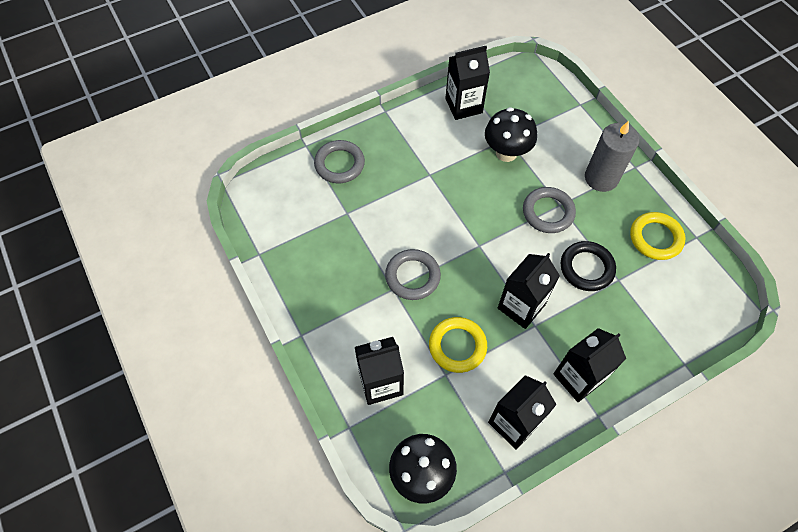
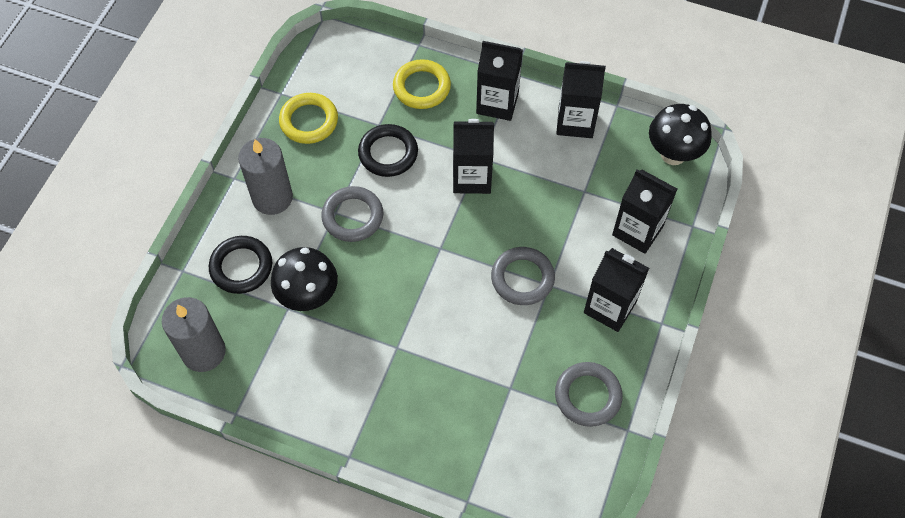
camera: 130 degrees left, 0 degrees up
(339, 164) = (460, 444): grey ring -> grey ring (587, 396)
(457, 346) = (552, 199): yellow ring -> yellow ring (421, 87)
(463, 105) = (275, 381): black carton -> black carton (610, 307)
(513, 85) = (203, 352): none -> grey candle
(558, 132) = (241, 267): none -> black ring

